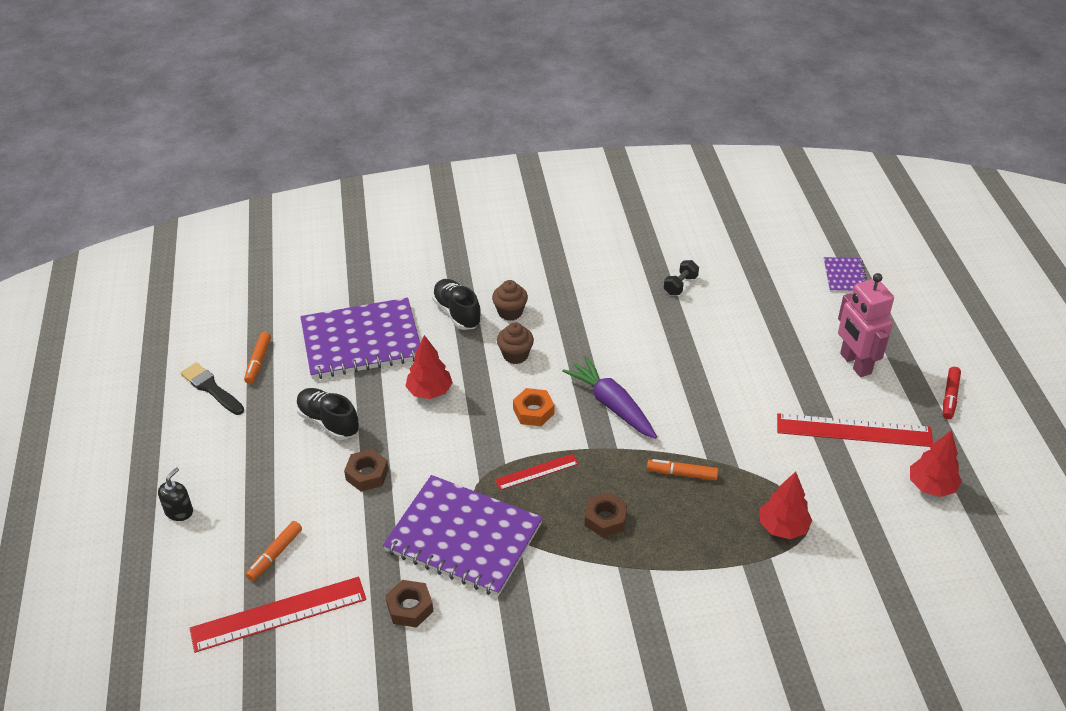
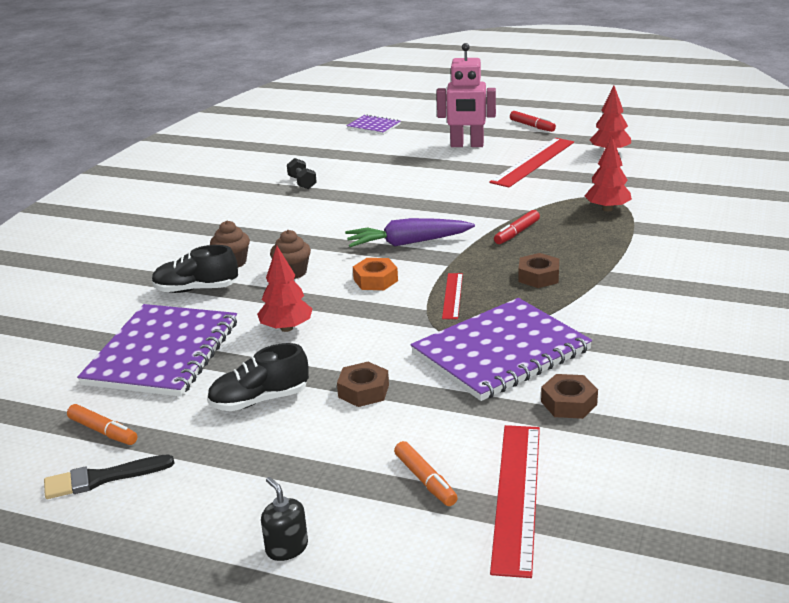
camera: 60 degrees left, 15 degrees down
(682, 474) = (516, 233): orange marker -> red marker

